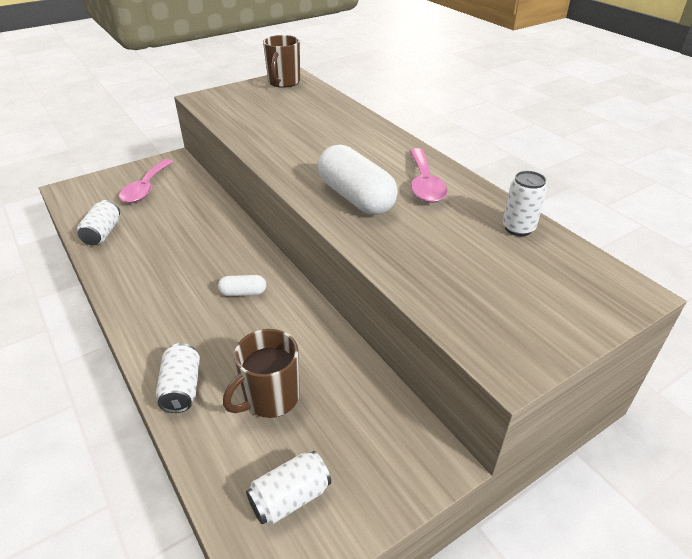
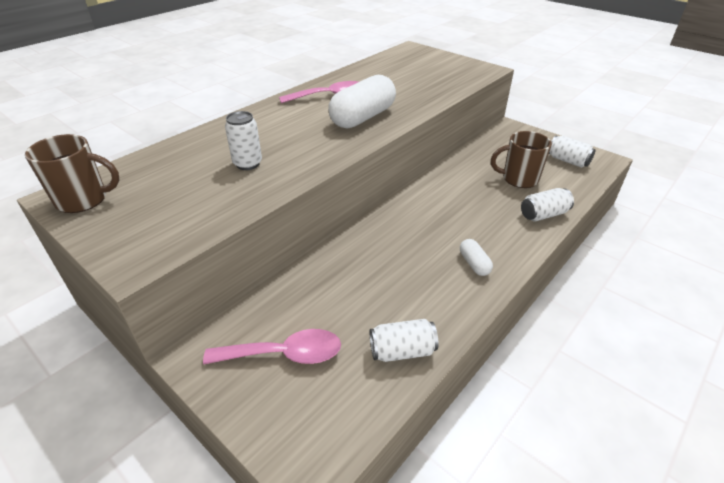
camera: 105 degrees left, 0 degrees up
(243, 293) = (436, 213): white capsule -> white capsule (474, 264)
(270, 398) = (519, 179): brown mug -> brown mug turned 150 degrees clockwise
(518, 228) = (371, 69): white can -> white can (247, 164)

